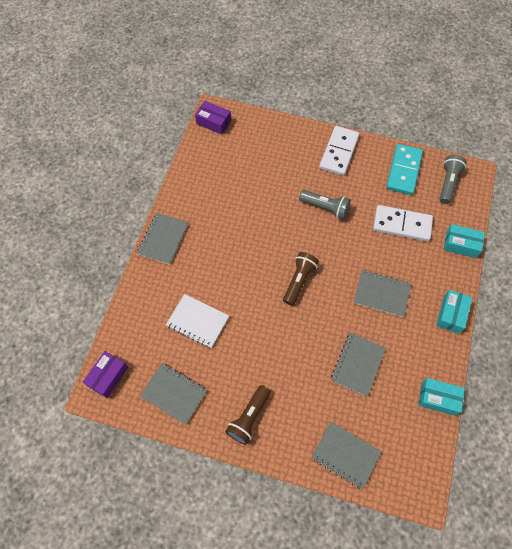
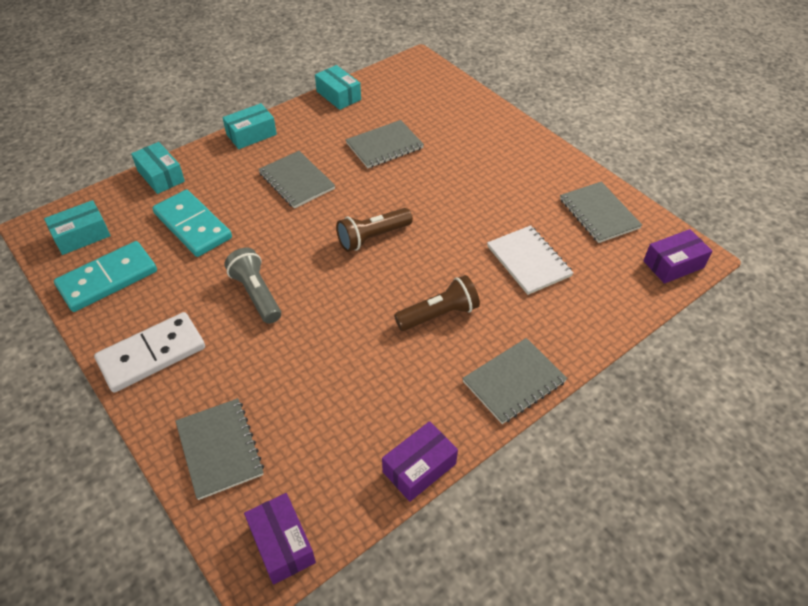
camera: 145 degrees left, 15 degrees down
(181, 176) = (419, 468): none -> purple box
(249, 417) = (528, 162): brown flashlight -> brown flashlight (439, 314)
(345, 455) = (458, 103): grey notebook -> grey notebook (220, 449)
(402, 224) = (192, 226): white domino -> turquoise domino
(448, 183) = (82, 236): grey flashlight -> turquoise box

